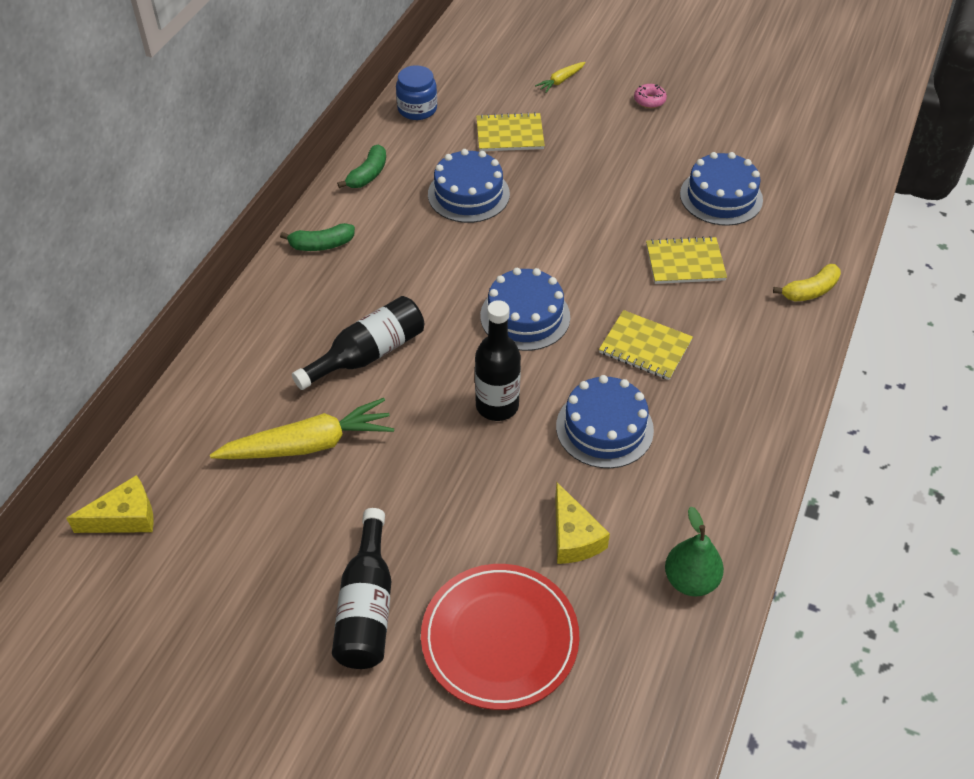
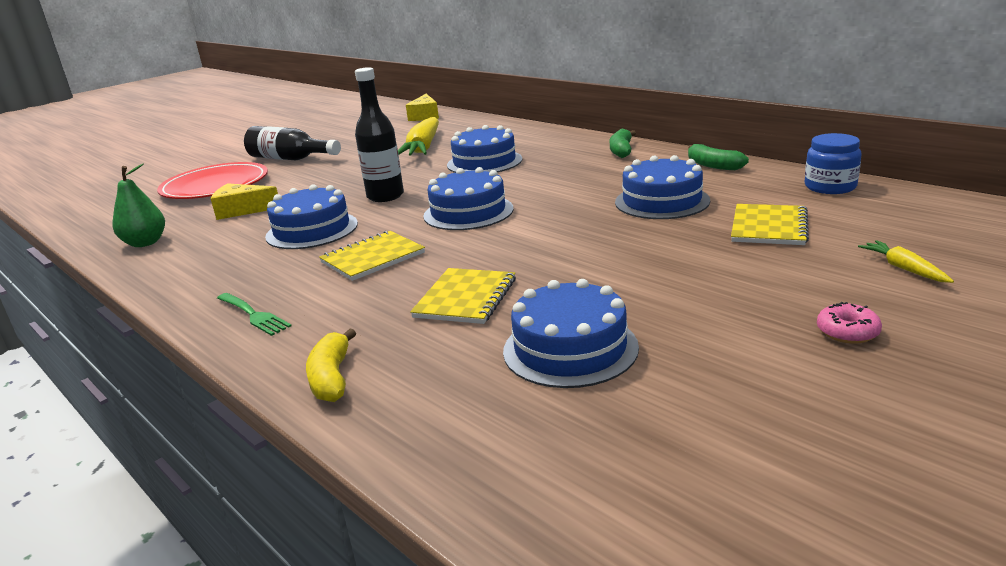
camera: 115 degrees right, 25 degrees down
(368, 354) = (484, 162): black bottle -> blue cake
(768, 377) = (254, 315): none -> green fork

